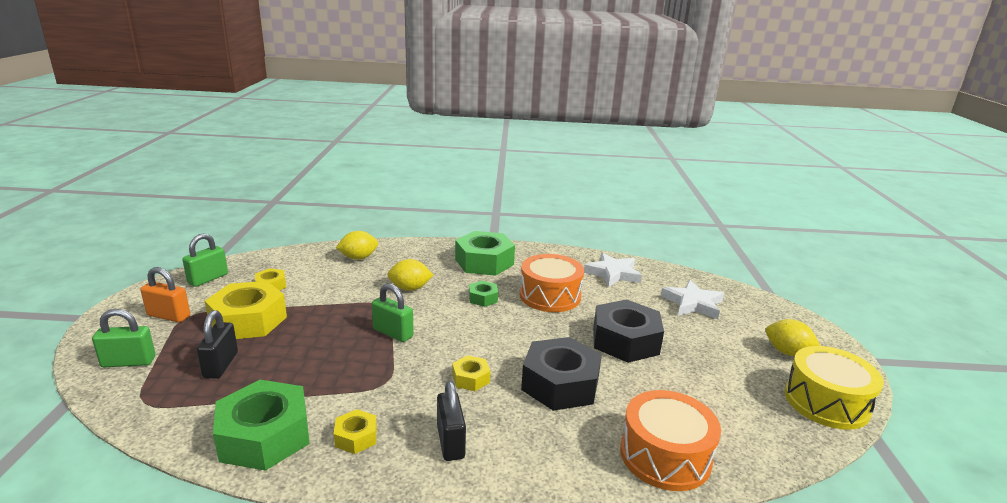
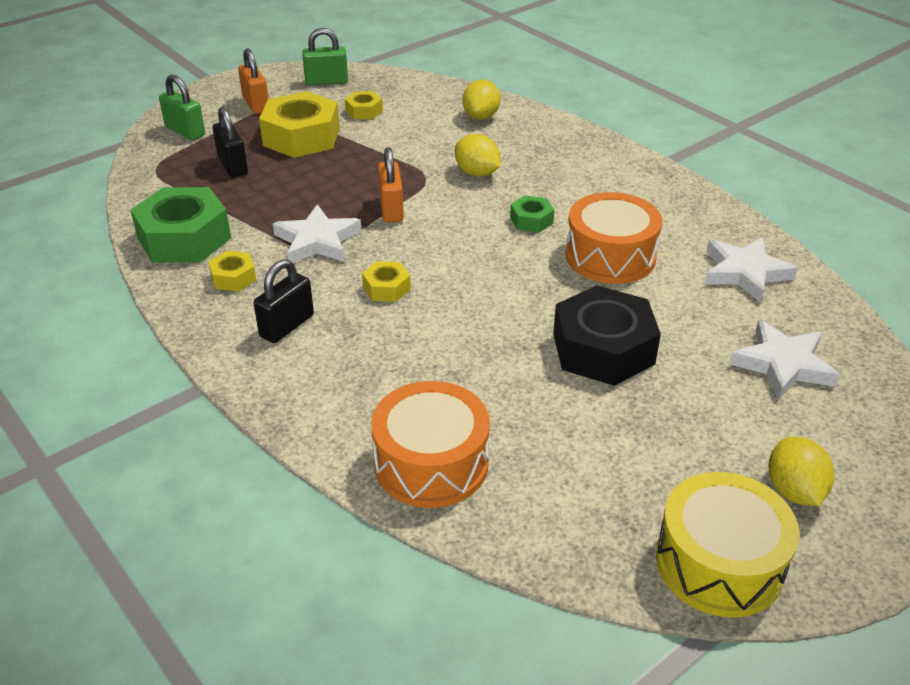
camera: 50 degrees right, 15 degrees up
(221, 365) = (233, 166): black padlock -> black padlock turned 75 degrees counterclockwise
(358, 258) = (481, 116): yellow lemon -> yellow lemon turned 75 degrees clockwise
(377, 378) = (317, 241): none -> white star
(393, 333) = (391, 209): green padlock -> orange padlock
(484, 262) = (604, 181): green nut -> none
(560, 384) = (454, 343): black nut -> none

